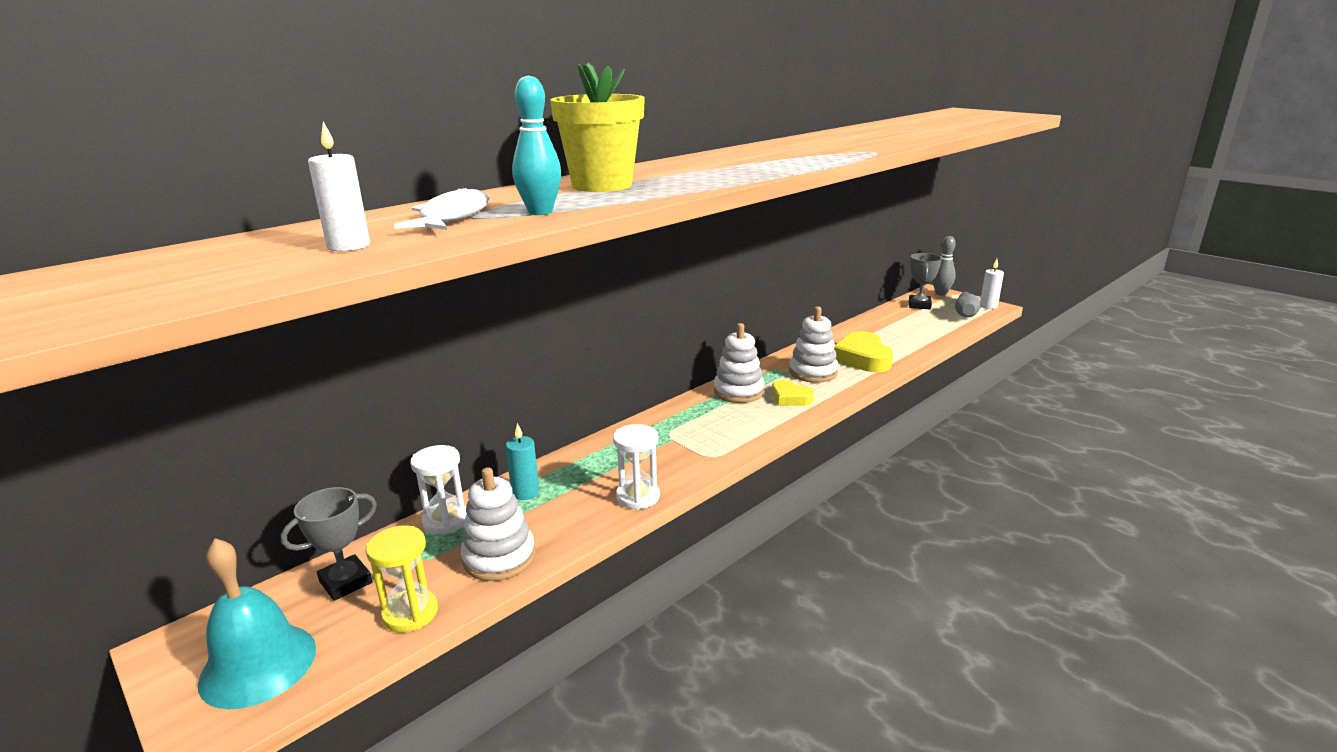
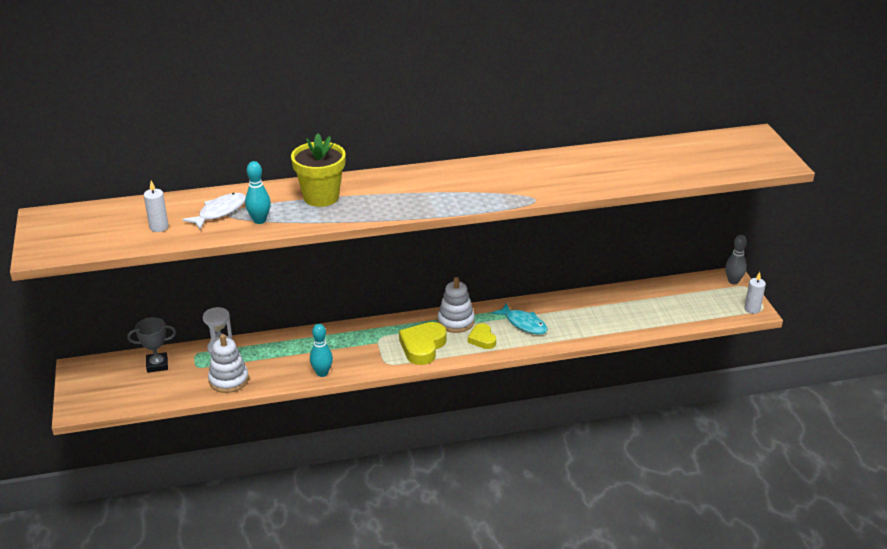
camera: 30 degrees right, 10 degrees up
(258, 665) = (104, 390): turquoise bell -> none
(410, 613) = (173, 392): yellow hourglass -> none
(525, 492) = (270, 347): turquoise candle -> none
(638, 497) = (322, 373): white hourglass -> turquoise bowling pin
(813, 372) = (523, 324): white stacking toy -> turquoise fish
(862, 358) = (574, 324): yellow heart -> yellow heart (422, 346)
(919, 305) = (695, 288): grey trophy -> none
(965, 313) = (720, 310): grey bowling pin -> none

